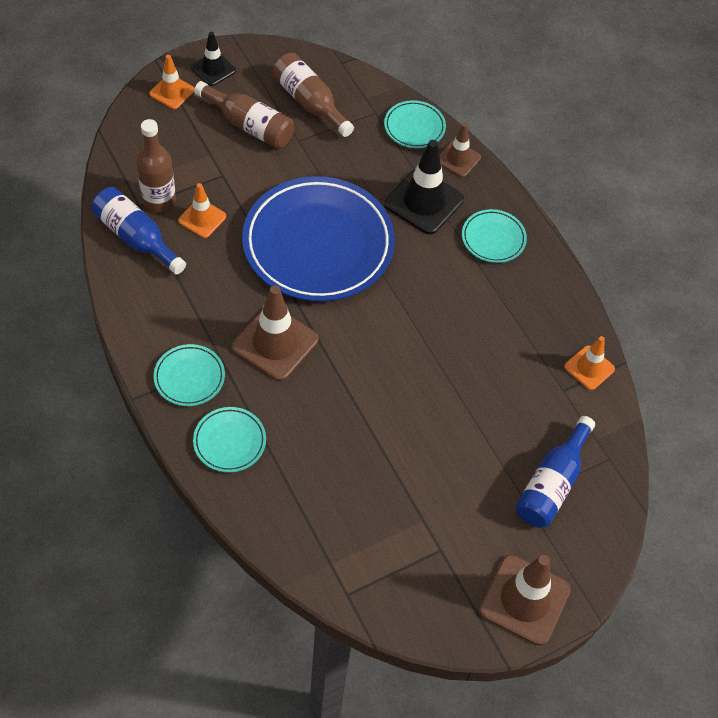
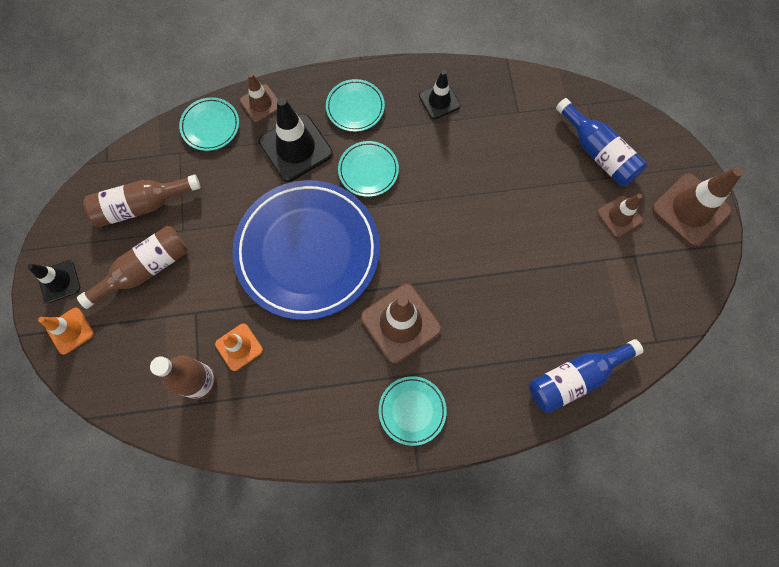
camera: 65 degrees left, 15 degrees up
(136, 238) = (237, 416): blue bottle -> blue bottle (575, 378)
(229, 441) = (489, 394): turquoise plate -> turquoise plate (368, 170)
(482, 523) = (619, 216): none -> brown traffic cone
(539, 311) = (439, 101): none -> black traffic cone
(589, 368) = (503, 85): orange traffic cone -> none

